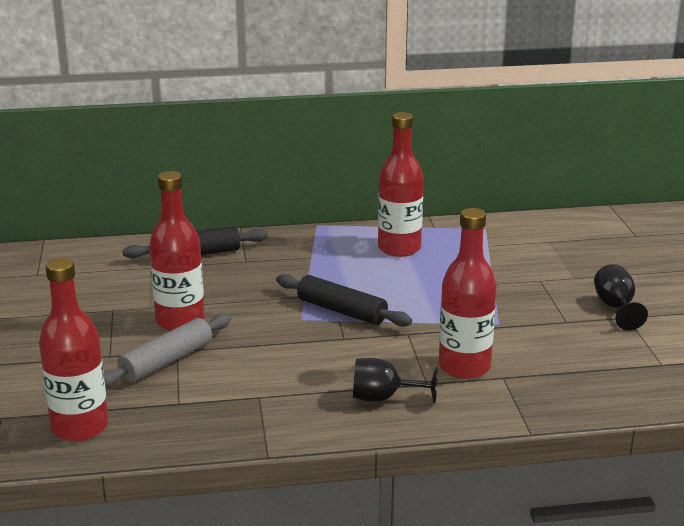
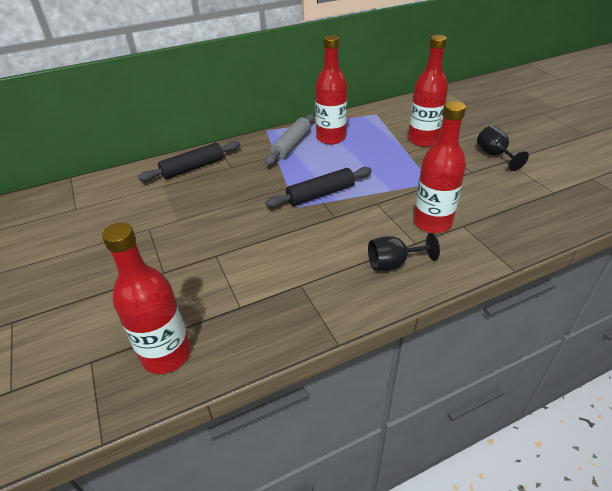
camera: 15 degrees left, 15 degrees up
(167, 361) = (212, 267): grey rolling pin -> grey rolling pin (291, 145)
(180, 321) = (206, 228): red bottle -> red bottle (423, 140)
(342, 311) = (320, 194): black rolling pin -> black rolling pin turned 45 degrees counterclockwise

